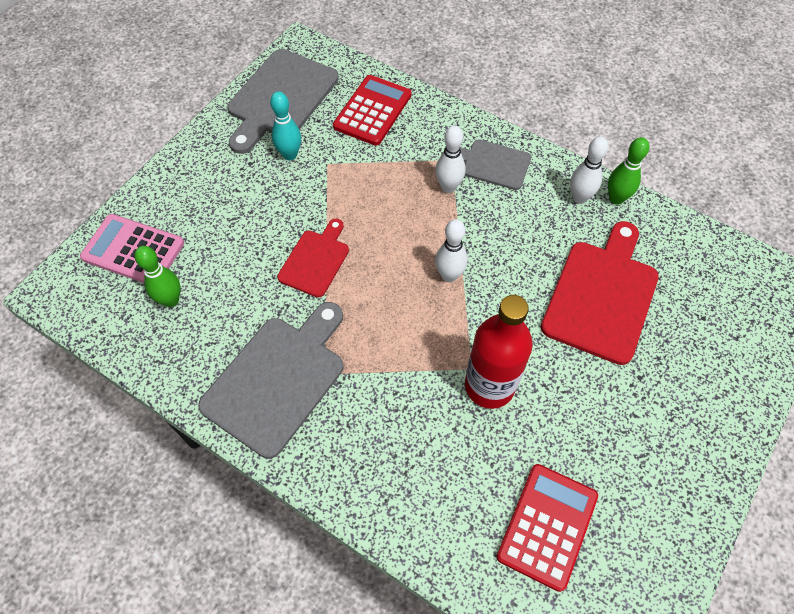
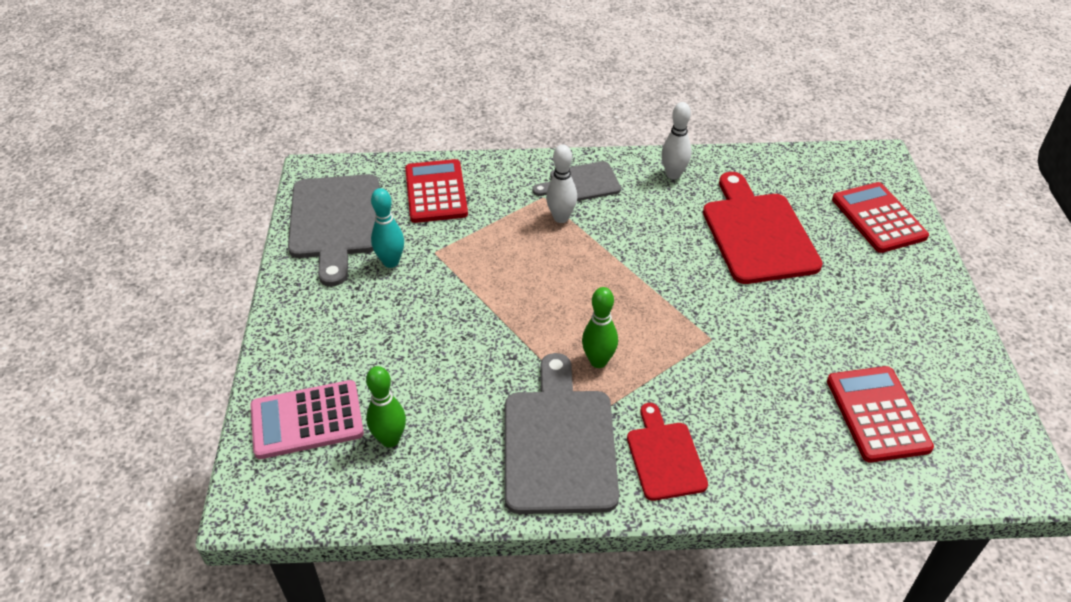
camera: 35 degrees left, 15 degrees down
(315, 260) = (499, 332): red cutting board -> red cutting board (664, 457)
(449, 275) = (627, 282): white bowling pin -> none
(489, 386) = (738, 343): red bottle -> none
(616, 198) = (701, 162): green bowling pin -> green bowling pin (598, 361)
(733, 346) = (878, 218): none -> red calculator

